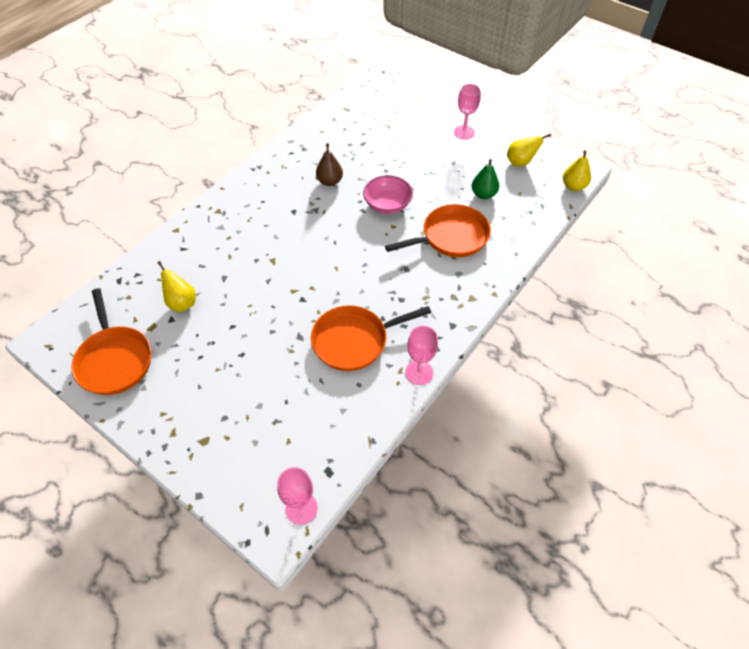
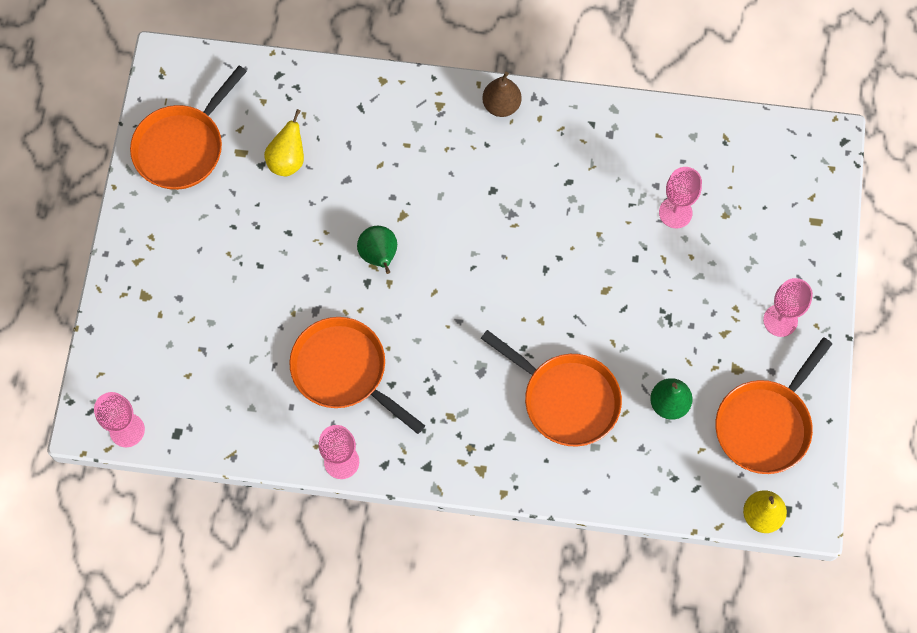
camera: 60 degrees right, 15 degrees up
(290, 284) = (379, 256): none -> green pear
(330, 181) = (570, 202): brown pear -> brown pear (501, 105)
(372, 144) = (675, 212): none -> pink goblet
(387, 204) = (574, 294): pink bowl -> none
(520, 162) = (765, 424): yellow pear -> orange pan

